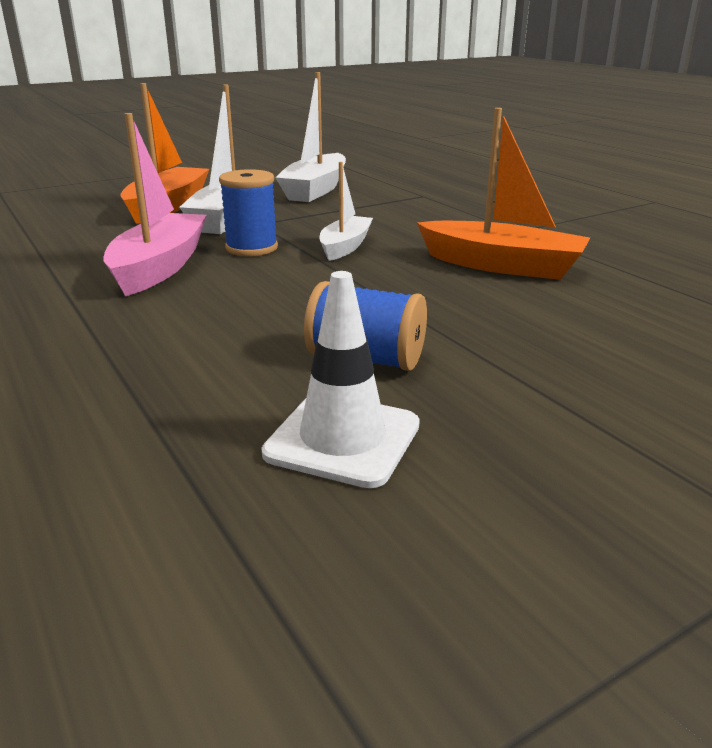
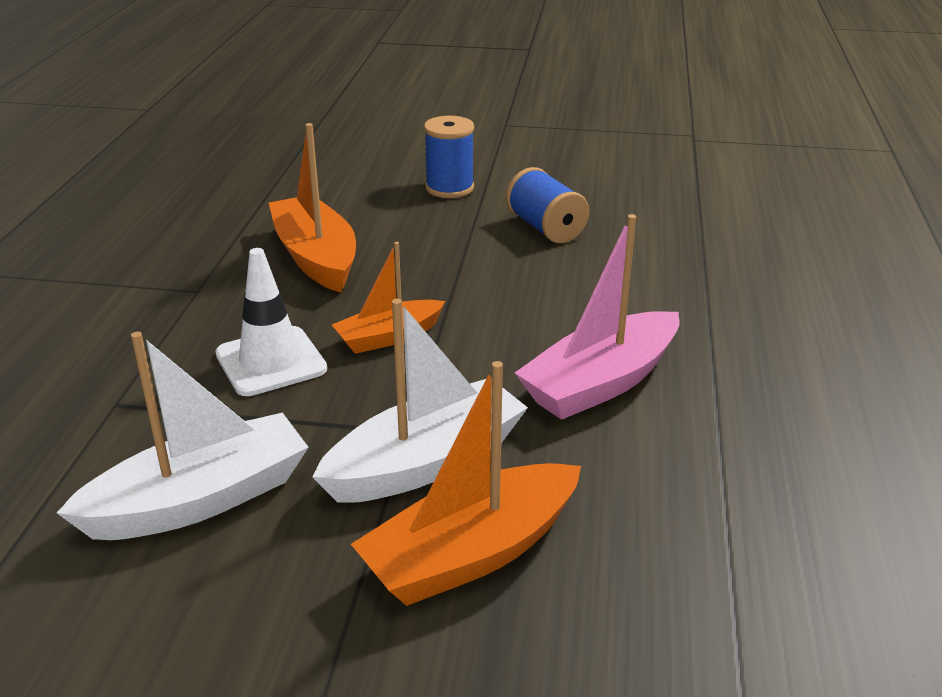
camera: 140 degrees left, 5 degrees up
(251, 248) = (478, 376): blue spool -> blue spool (449, 188)
(343, 439) = (614, 198): white traffic cone -> white traffic cone (271, 362)
(345, 247) = (389, 337): white boat -> orange boat

